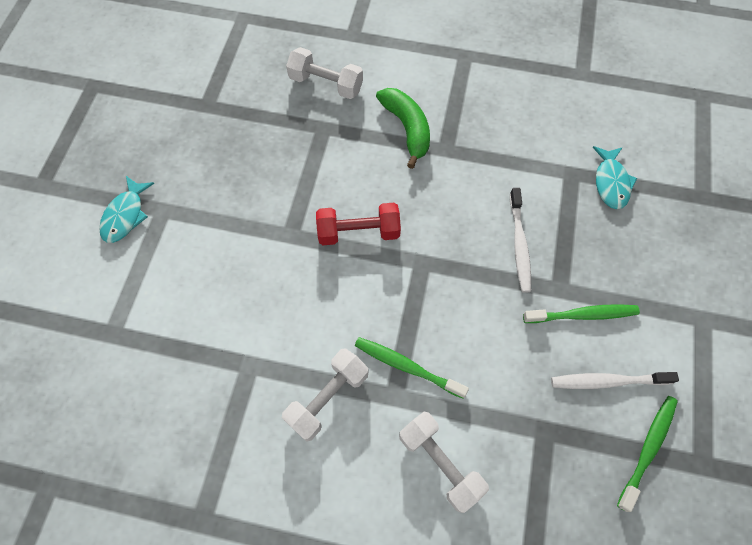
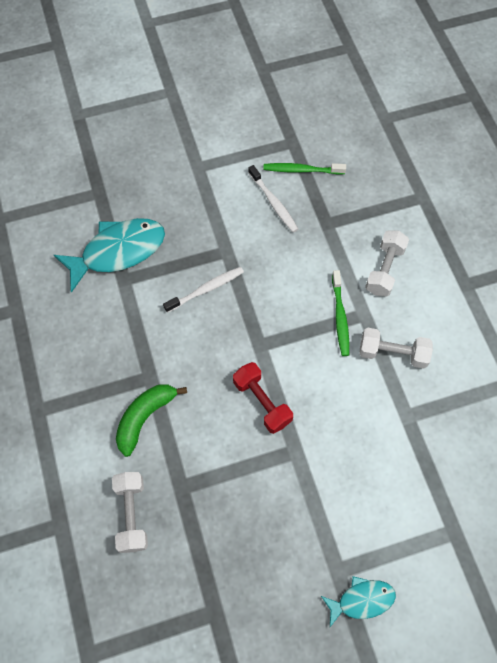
camera: 120 degrees left, 0 degrees up
(582, 315) = (237, 232): green toothbrush -> none
(611, 182) = (118, 252): turquoise fish -> turquoise fish, size x1.82

